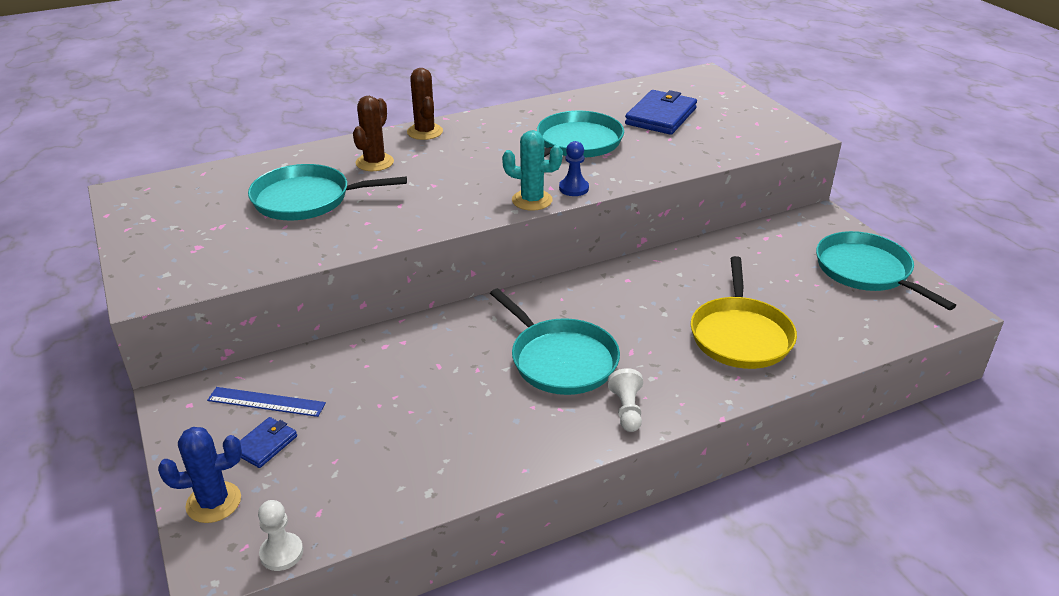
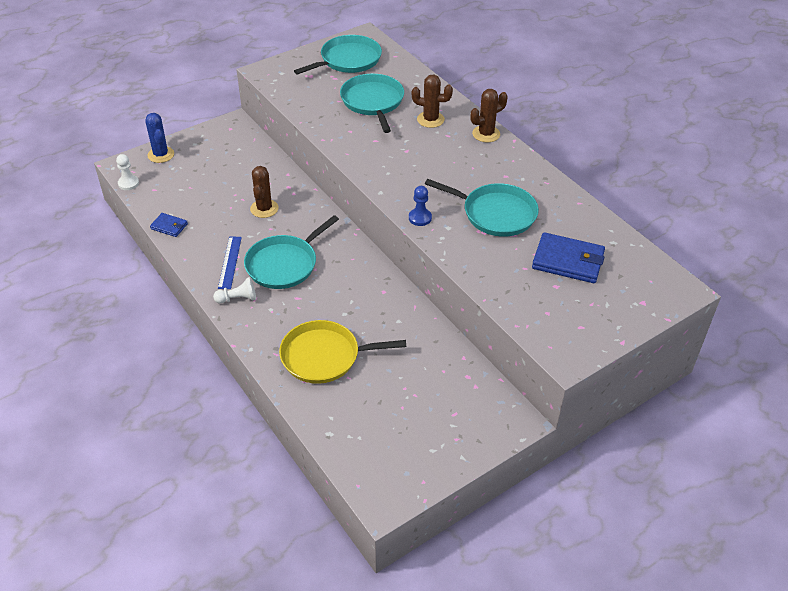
camera: 80 degrees right, 10 degrees up
(265, 444) = (201, 161): blue wallet -> blue wallet (169, 226)
(266, 402) = (234, 153): blue ruler -> blue ruler (230, 262)
(428, 373) = (264, 209): none -> brown cactus
(532, 200) = (396, 199): turquoise cactus -> none
(866, 271) = (431, 444): turquoise pan -> turquoise pan (348, 60)

